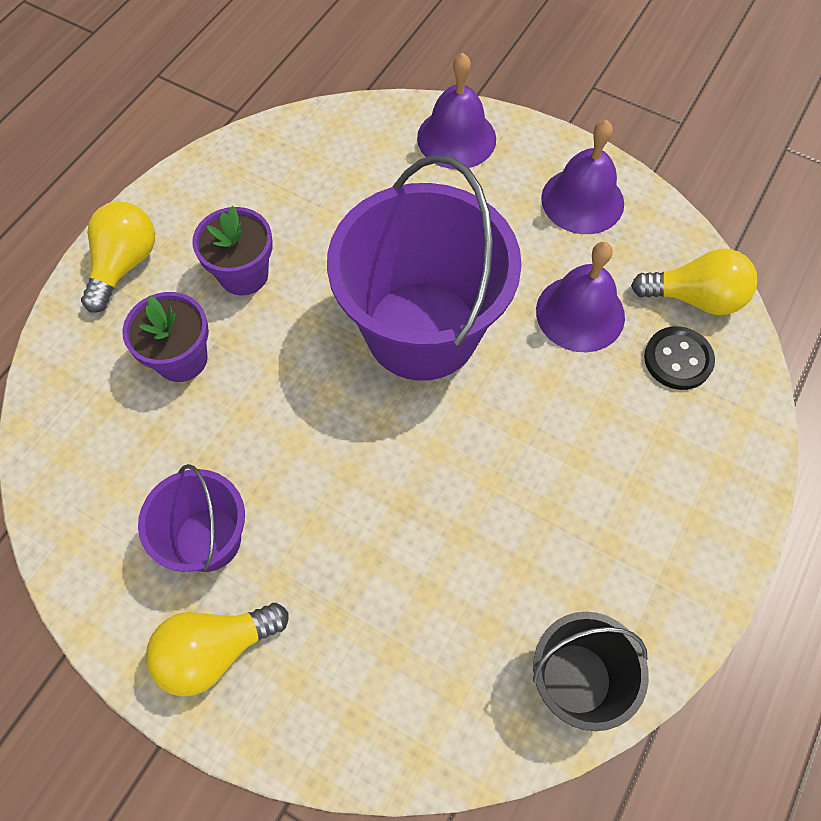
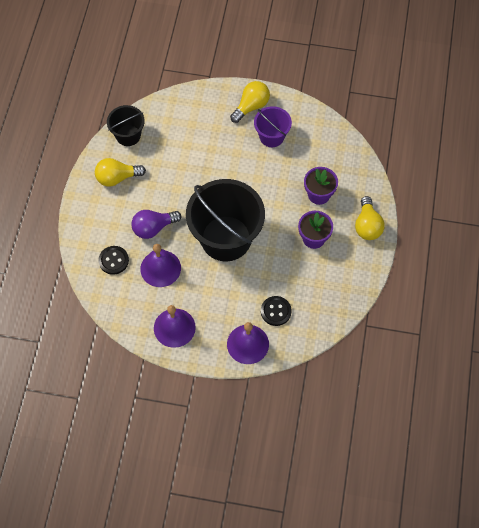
camera: 160 degrees right, 0 degrees up
(383, 172) = (276, 311): none -> black button
(422, 330) = (226, 238): purple bucket -> black bucket
(572, 402) = (153, 228): none -> purple light bulb
(695, 298) = (111, 292): yellow light bulb -> yellow light bulb (117, 178)

